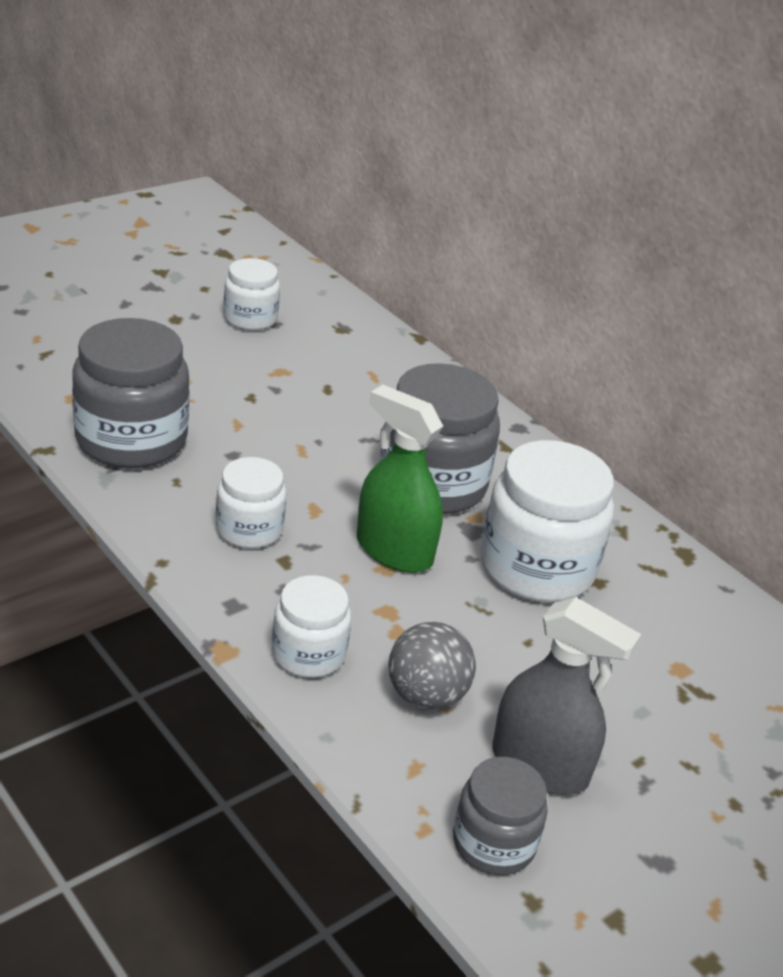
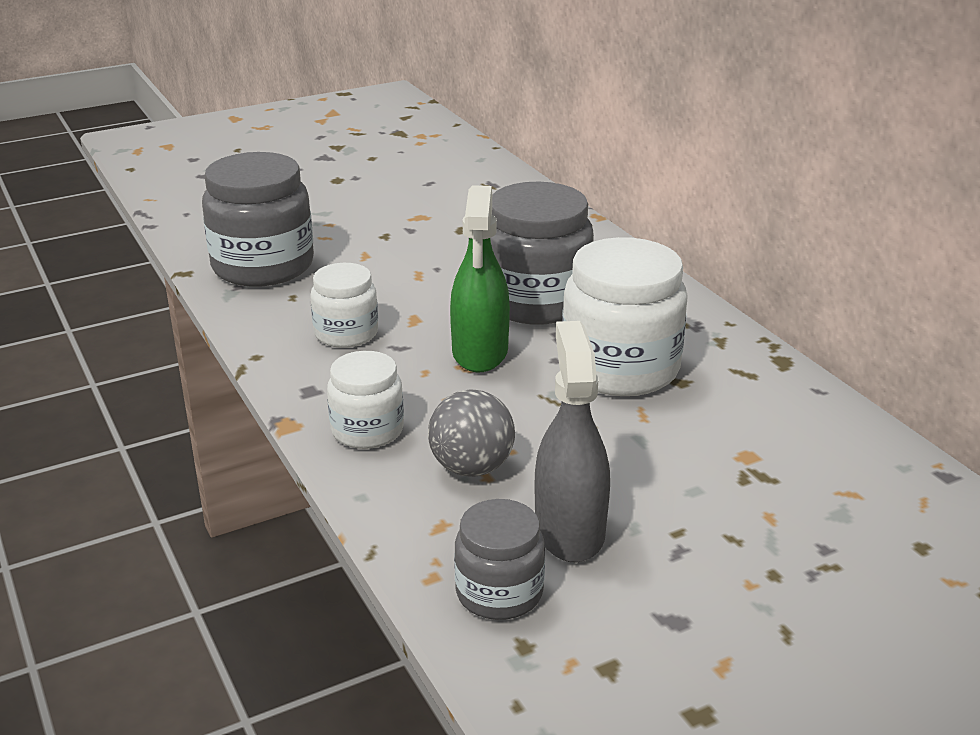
camera: 15 degrees right, 5 degrees down
(250, 318) = (405, 178): white jar -> none
(394, 550) = (480, 352): green spray bottle -> green spray bottle turned 135 degrees counterclockwise
(539, 766) = (569, 530): grey spray bottle -> grey spray bottle turned 135 degrees counterclockwise

